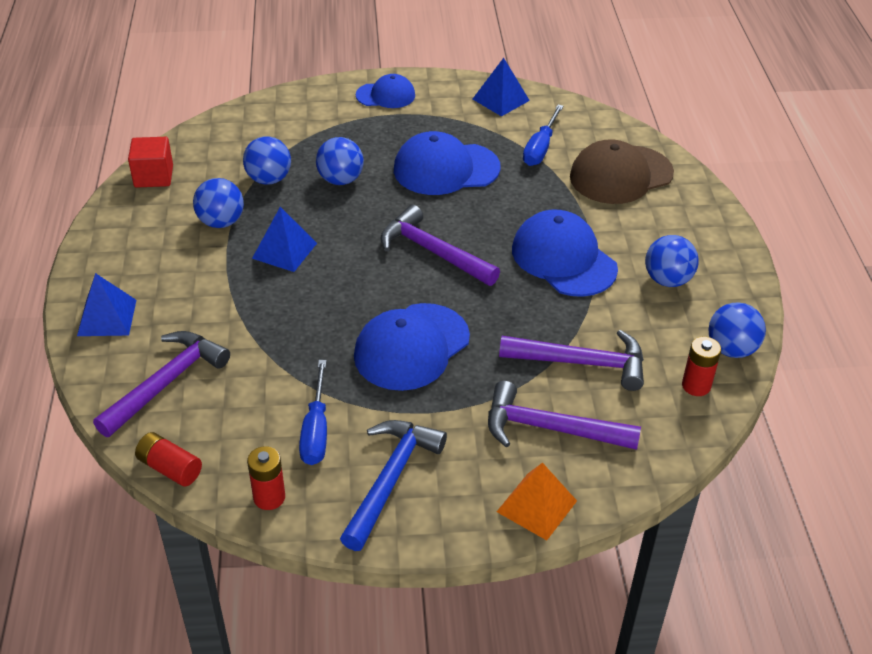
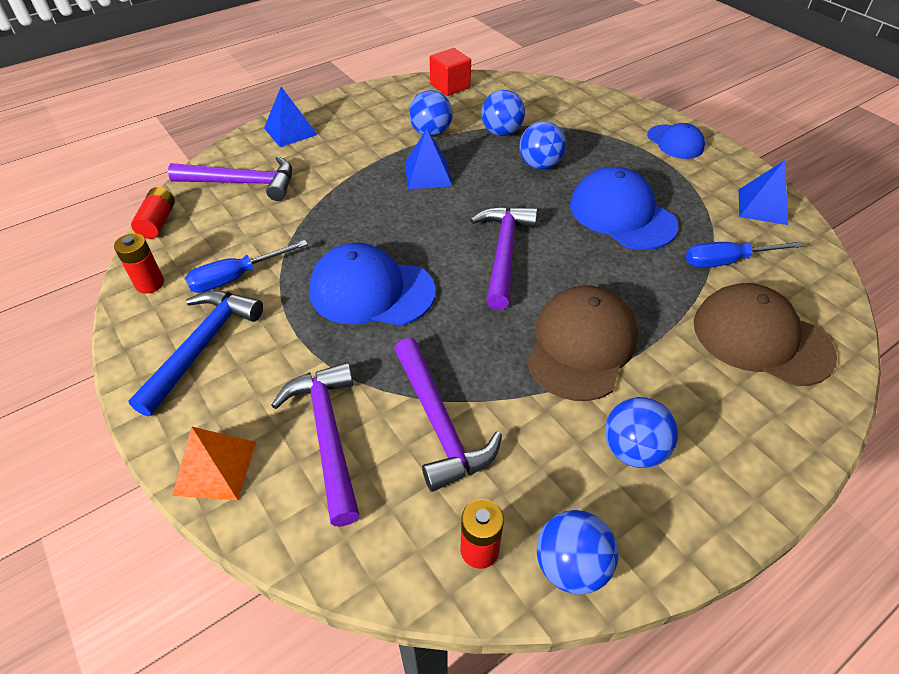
camera: 60 degrees right, 5 degrees up
(390, 479) = (202, 346): blue hammer -> blue hammer turned 60 degrees counterclockwise
(563, 259) = (581, 345): blue cap -> brown cap

